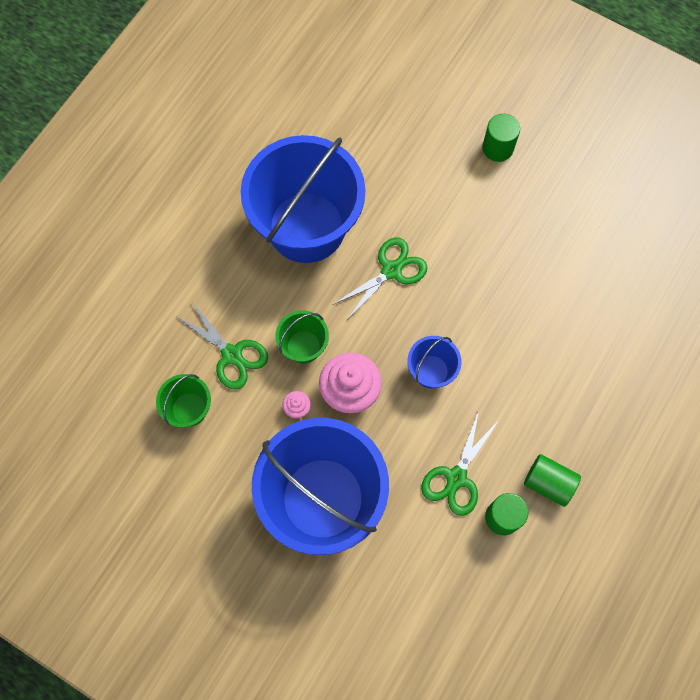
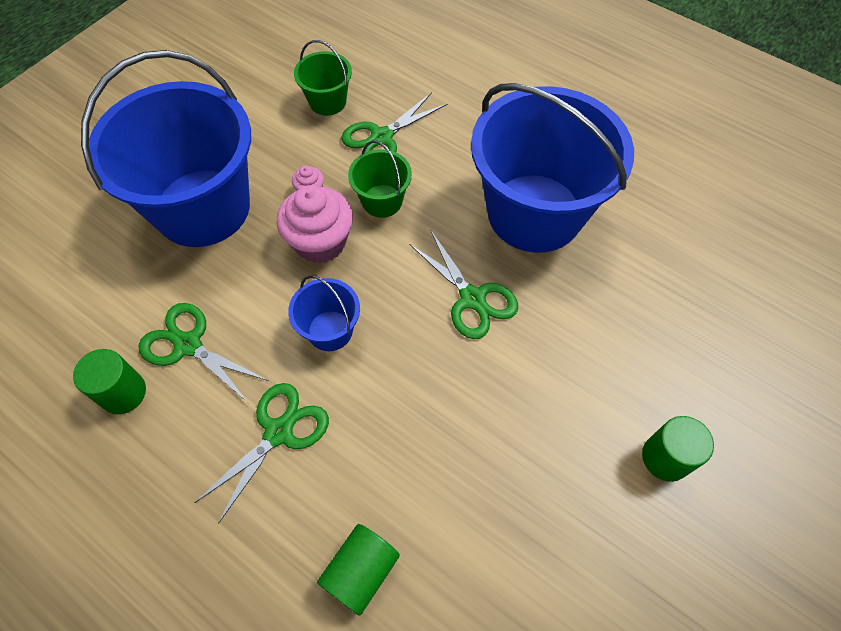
camera: 95 degrees right, 10 degrees down
(516, 395) = (279, 432): none -> green scissors
(548, 483) = (149, 458): green cylinder -> green cylinder (361, 571)

